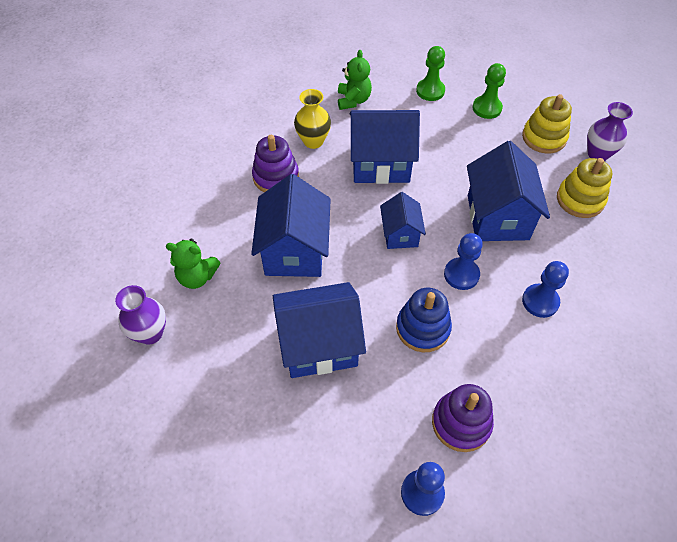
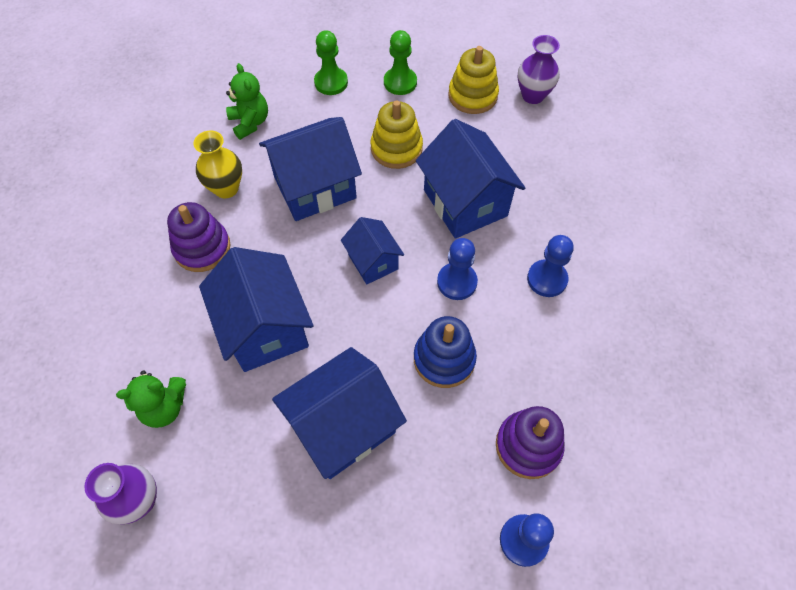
camera: 25 degrees left, 5 degrees up
(580, 200) = (537, 152): yellow stacking toy -> yellow stacking toy (396, 148)

